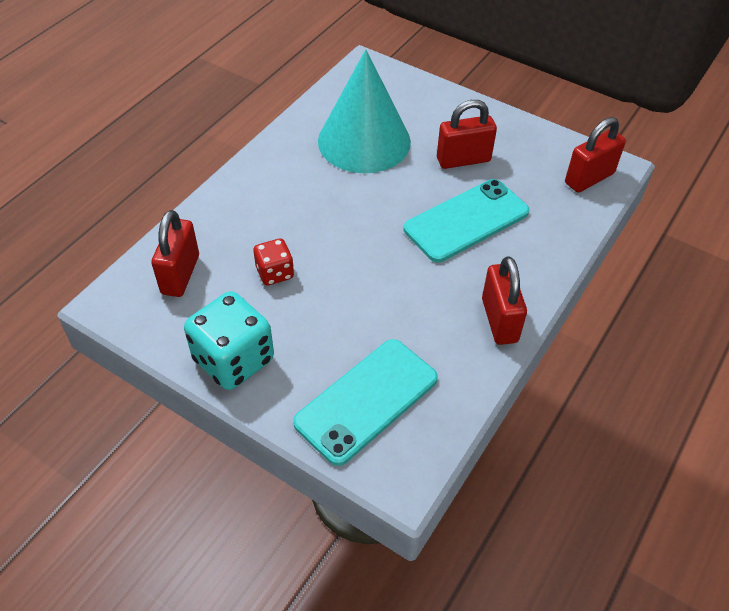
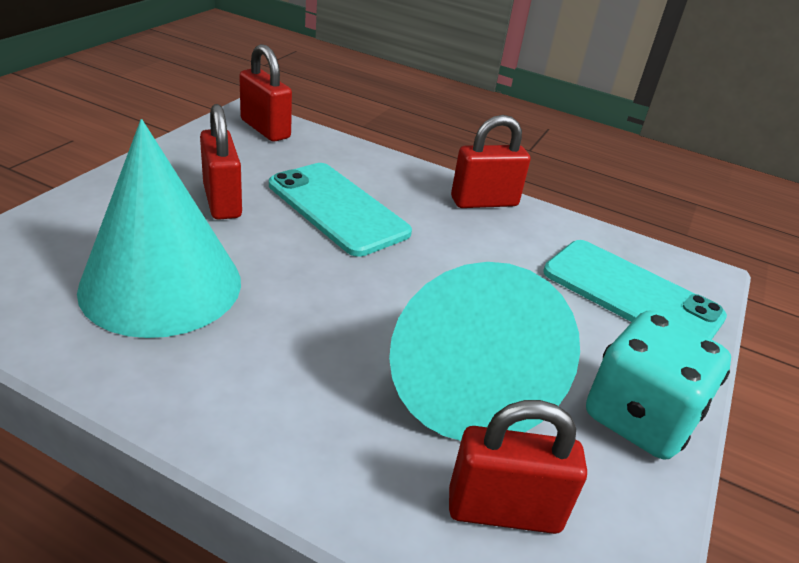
camera: 100 degrees left, 15 degrees down
(275, 273) = (466, 380): red dice -> turquoise cone

